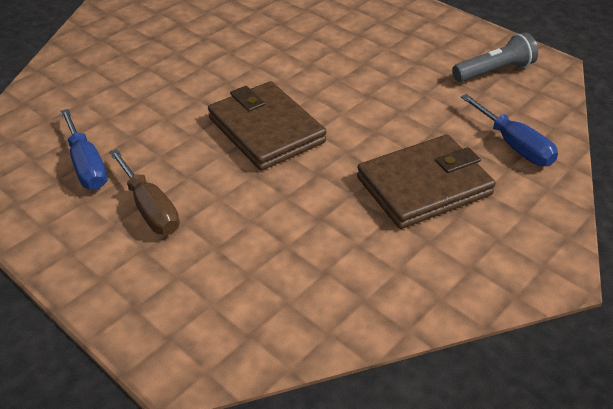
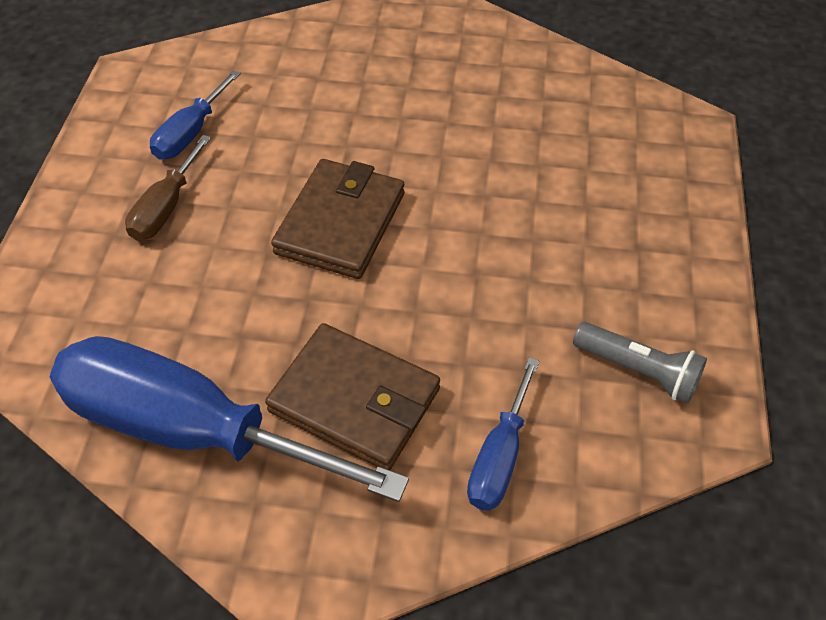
camera: 55 degrees right, 10 degrees up
(382, 276) = (191, 429): none -> blue screwdriver

